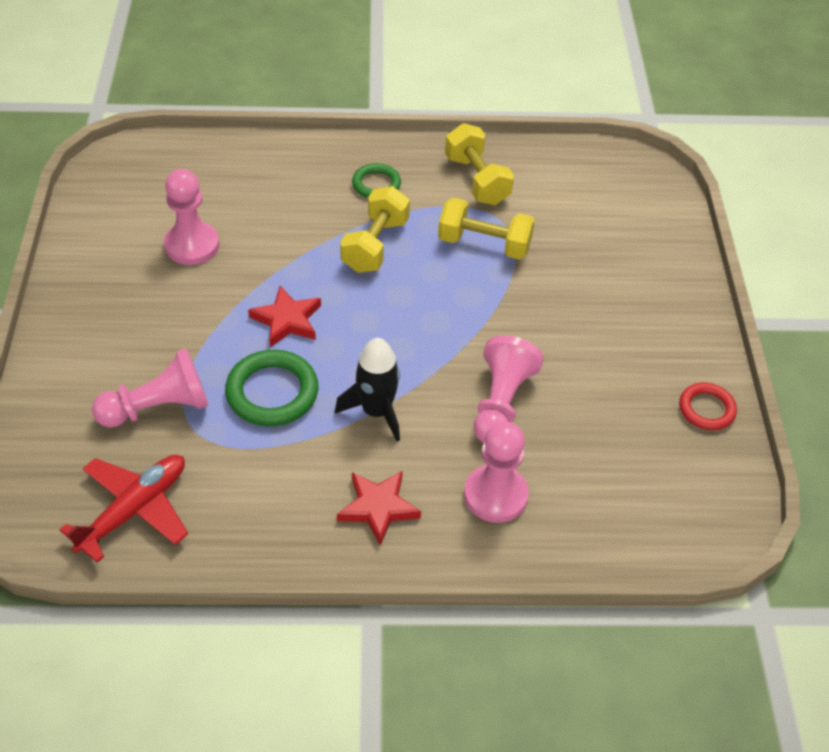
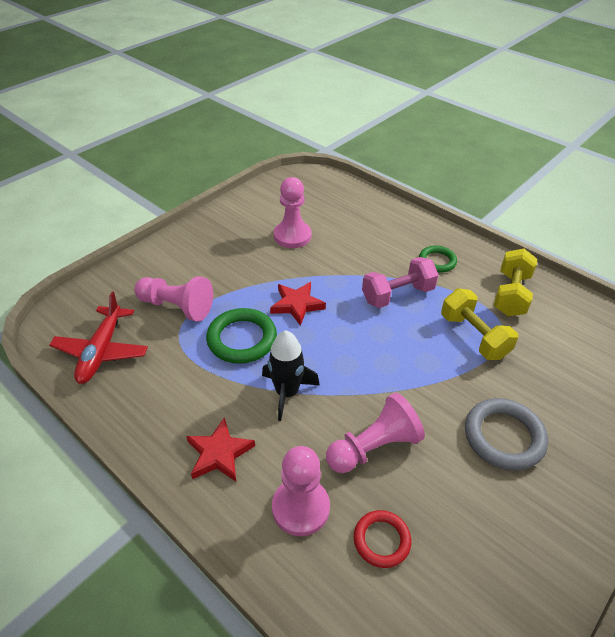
camera: 45 degrees right, 5 degrees down
(134, 509) = (101, 351): red plane -> red plane turned 105 degrees clockwise
(375, 245) = (397, 295): yellow dumbbell -> pink dumbbell
(590, 321) = (504, 437): none -> grey ring
(706, 409) = (542, 578): red ring -> red ring (381, 540)

